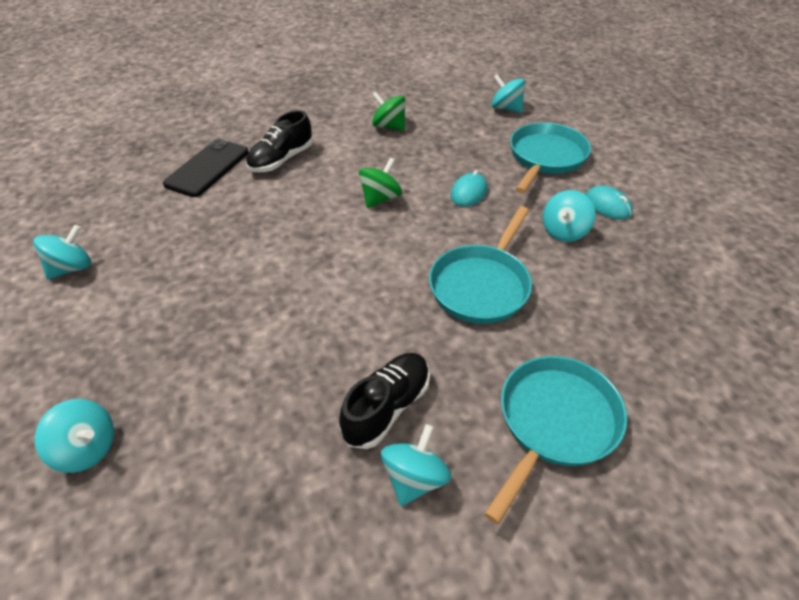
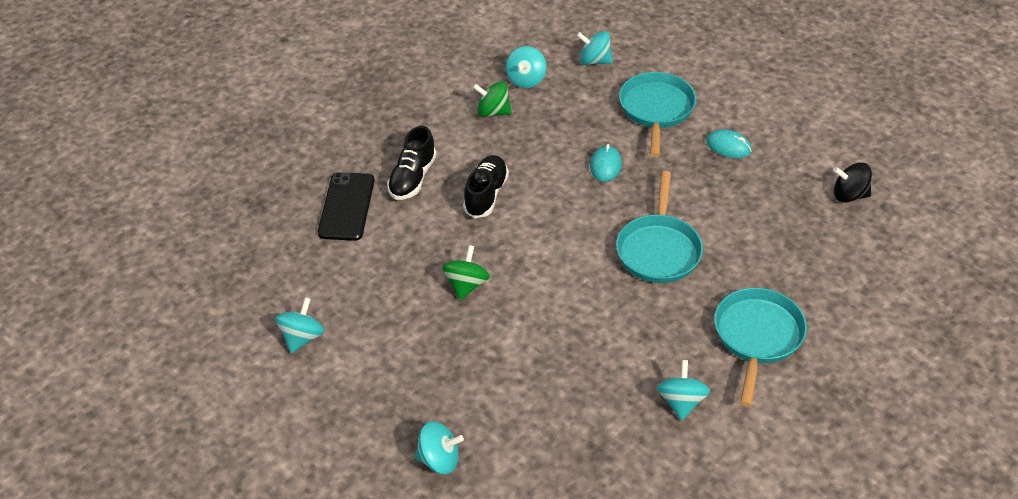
camera: 20 degrees left, 0 degrees up
(380, 198) = (531, 193): green spinning top -> green spinning top (466, 285)
(387, 408) = (637, 364): black shoe -> black shoe (486, 195)
(564, 231) = (703, 182): turquoise spinning top -> turquoise spinning top (526, 80)
(735, 288) = (849, 195): none -> black spinning top

